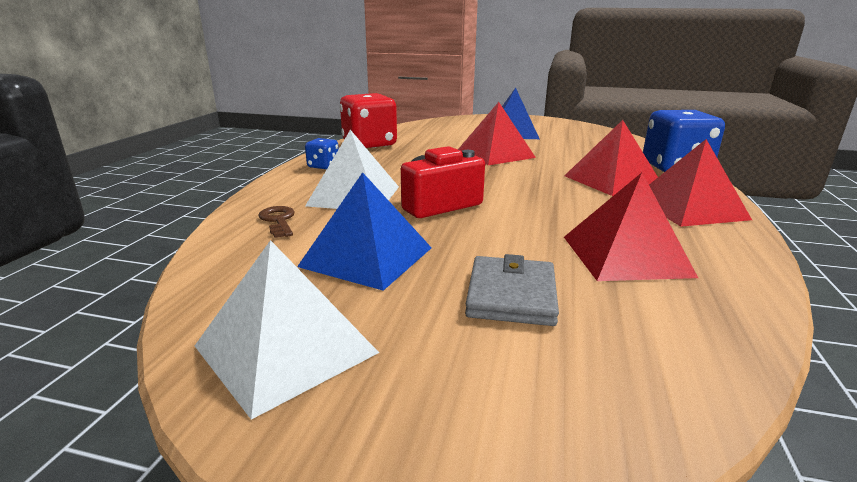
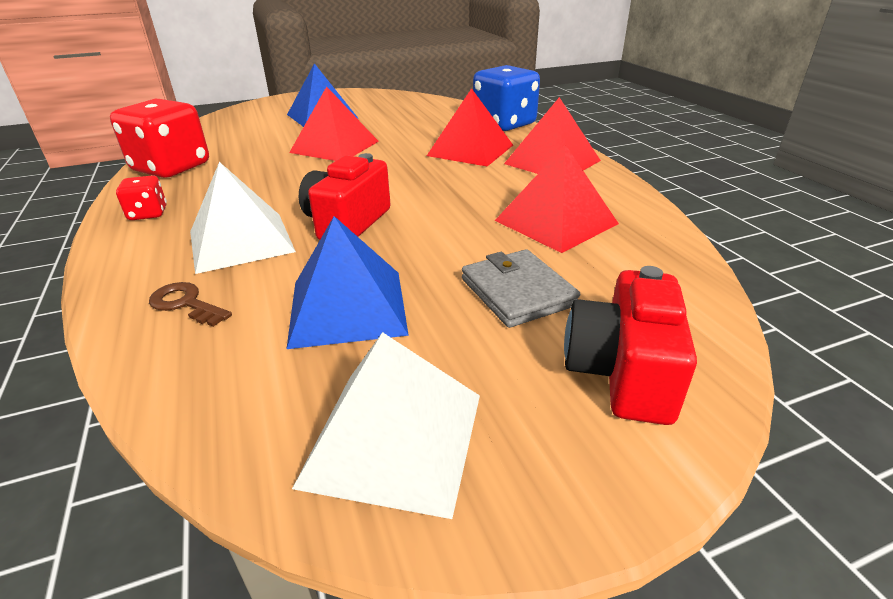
camera: 35 degrees left, 10 degrees up
(323, 166) = (148, 214): blue dice -> red dice
(526, 396) = (622, 372): none -> red camera

